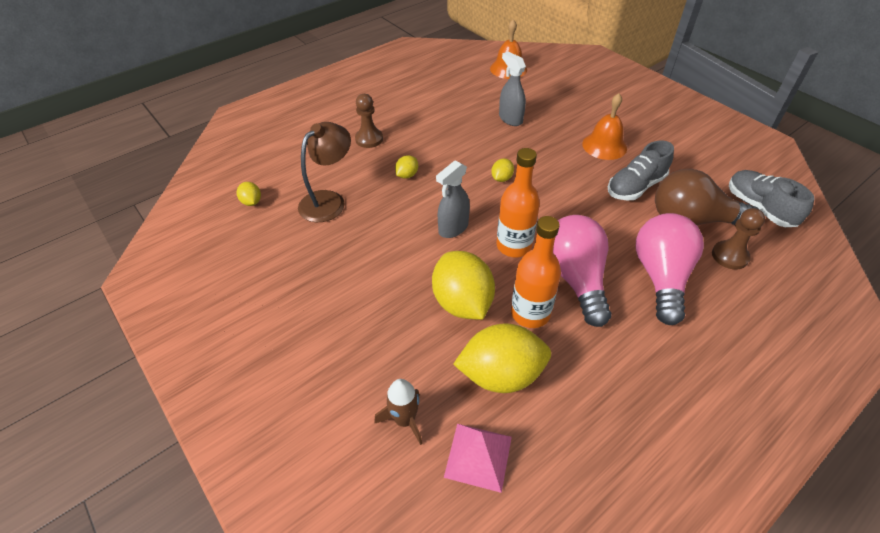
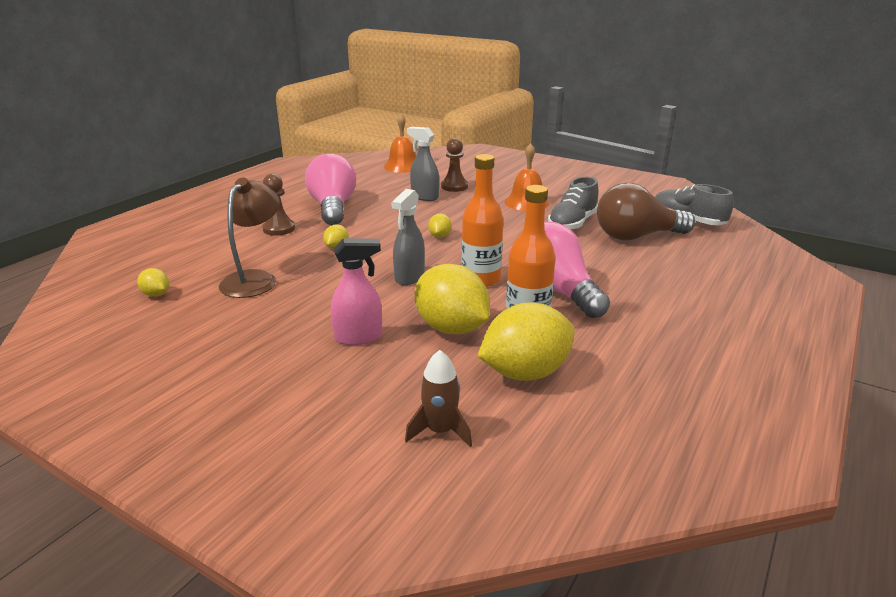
camera: 20 degrees left, 20 degrees down
(384, 293) = (359, 337): none -> pink spray bottle
(478, 456) = (540, 441): pink pyramid -> none
(660, 277) = (634, 276): pink light bulb -> pink light bulb (333, 208)
(729, 256) = (684, 253): brown pawn -> brown pawn (454, 186)

